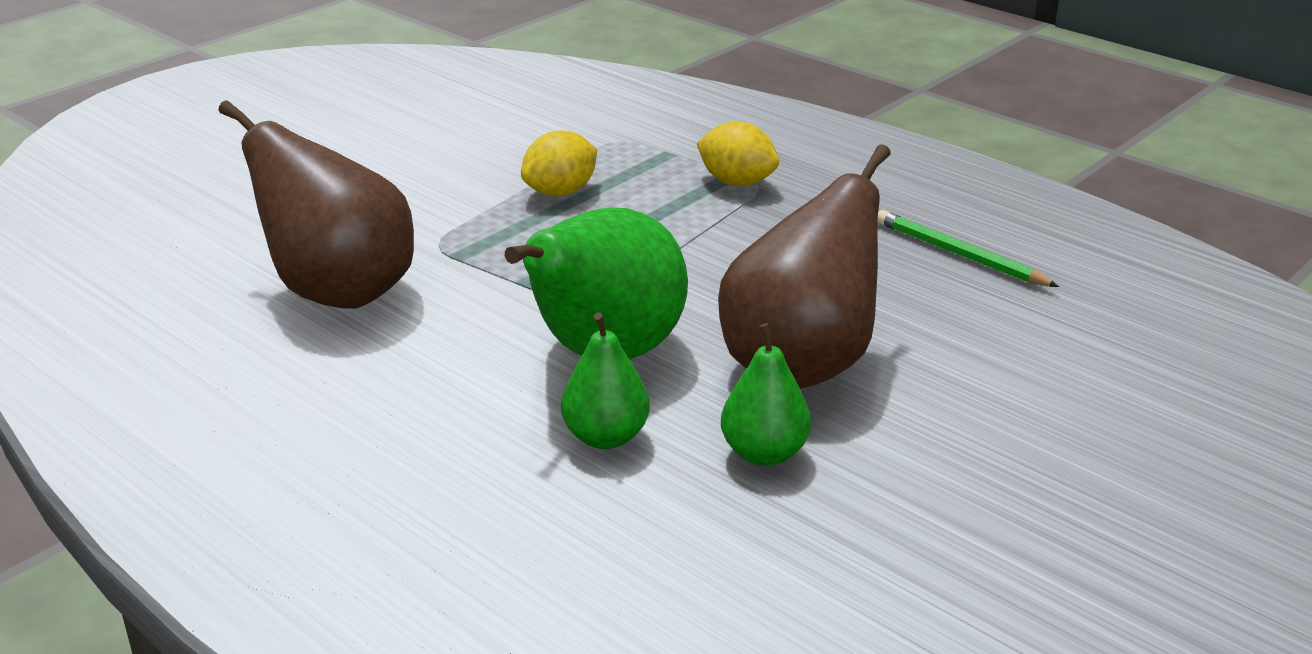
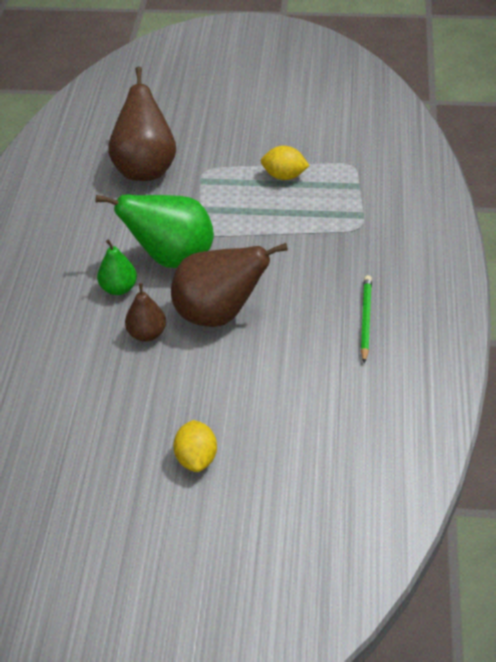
camera: 55 degrees right, 15 degrees up
(737, 182) = (354, 220): yellow lemon -> yellow lemon (196, 458)
(764, 453) = (147, 334): green pear -> brown pear

